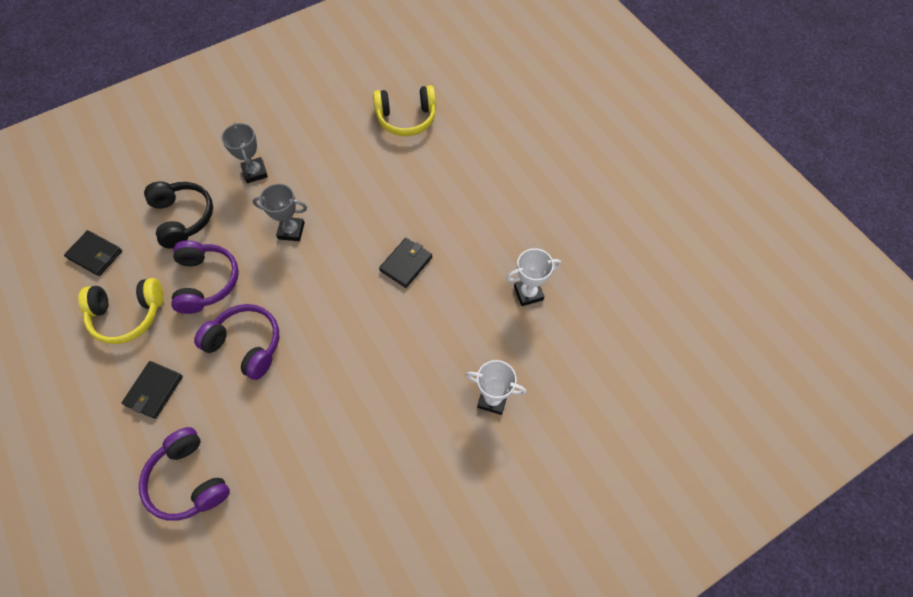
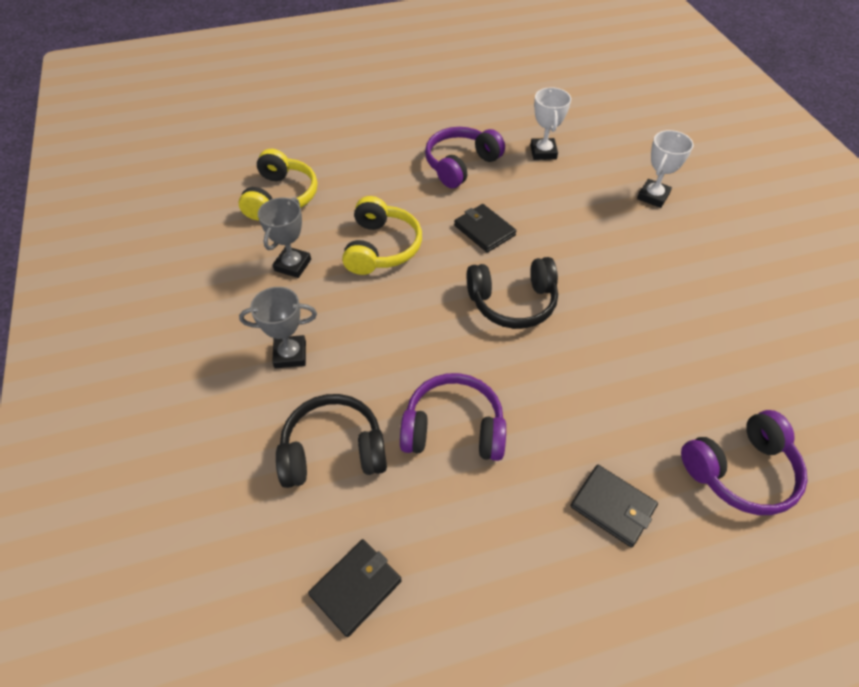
camera: 75 degrees left, 10 degrees down
(128, 315) = (483, 538): yellow headphones -> yellow headphones (381, 248)
(246, 344) = (559, 391): purple headphones -> purple headphones (460, 165)
(291, 231) = (403, 326): grey trophy -> grey trophy (293, 265)
(328, 299) = (512, 302): none -> black headphones

